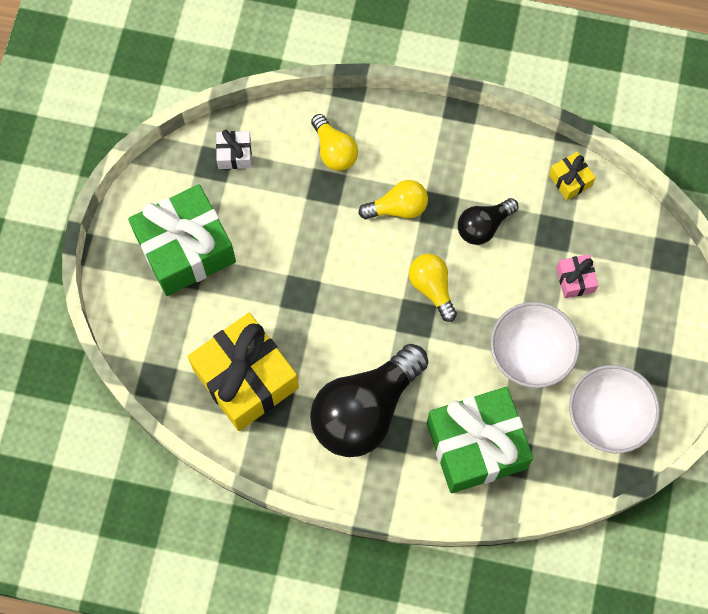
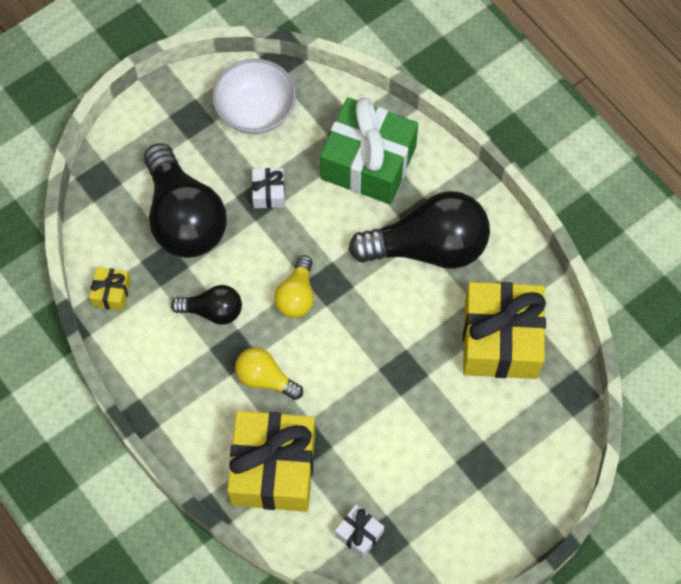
camera: 140 degrees left, 5 degrees down
(185, 249) = (467, 482): green gift -> none
(334, 151) = (273, 468): yellow light bulb -> yellow gift
(530, 353) = (268, 193): white bowl -> white gift
(575, 279) = (184, 218): pink gift -> black light bulb

